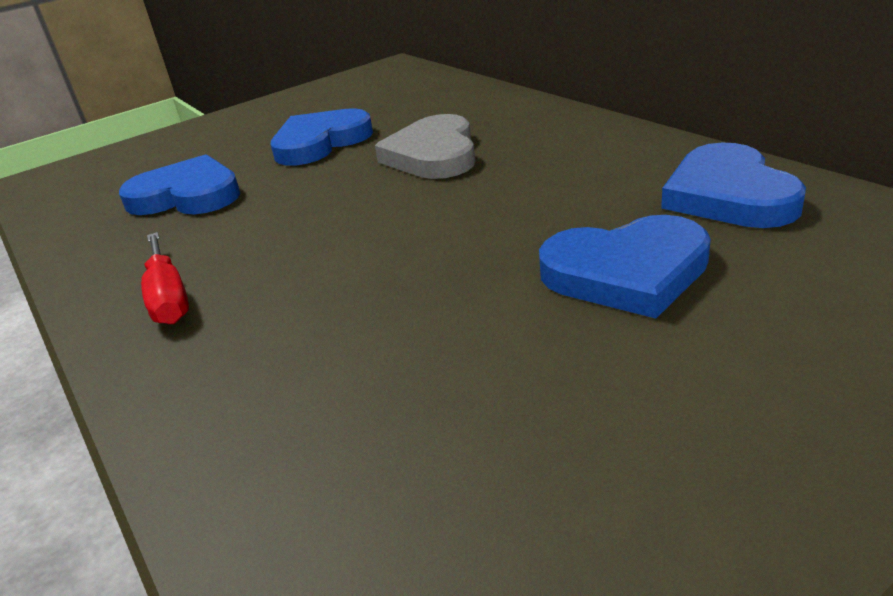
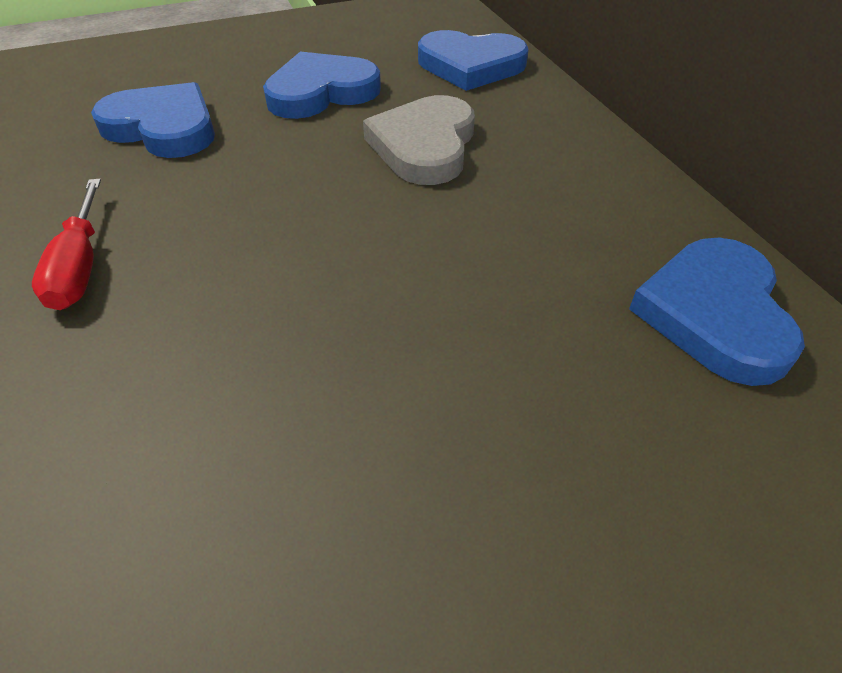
camera: 10 degrees right, 15 degrees up
(626, 272) = (546, 397): blue heart -> blue heart (470, 66)

